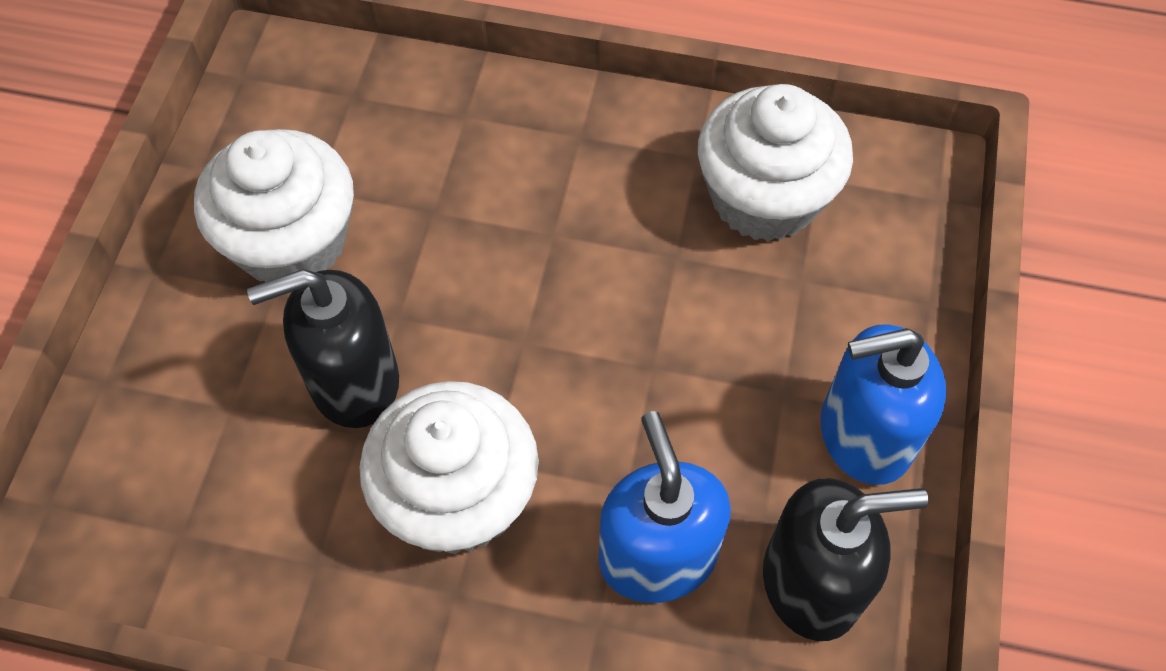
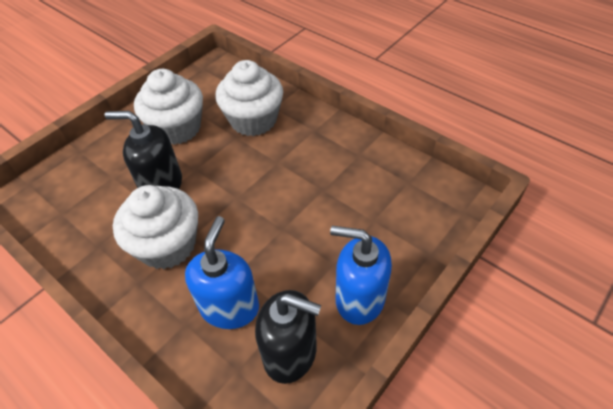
camera: 30 degrees right, 10 degrees down
(764, 198) = (378, 181): white cupcake -> white cupcake (253, 120)

